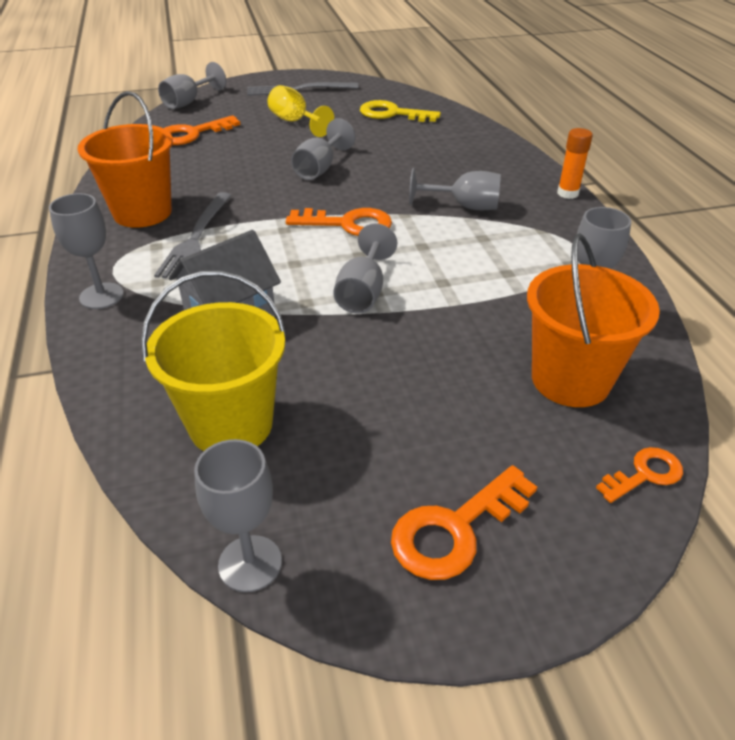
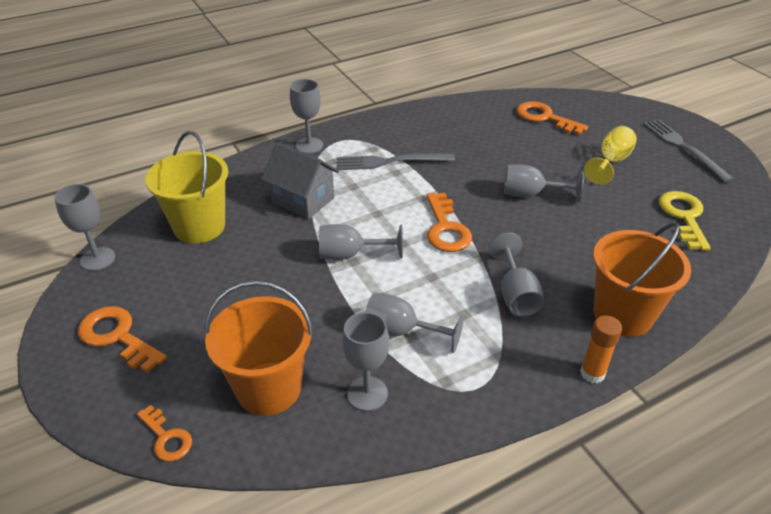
camera: 75 degrees right, 0 degrees up
(142, 212) = (412, 131): orange bucket -> orange bucket (623, 314)
(188, 102) = (601, 100): grey goblet -> grey goblet (401, 331)

